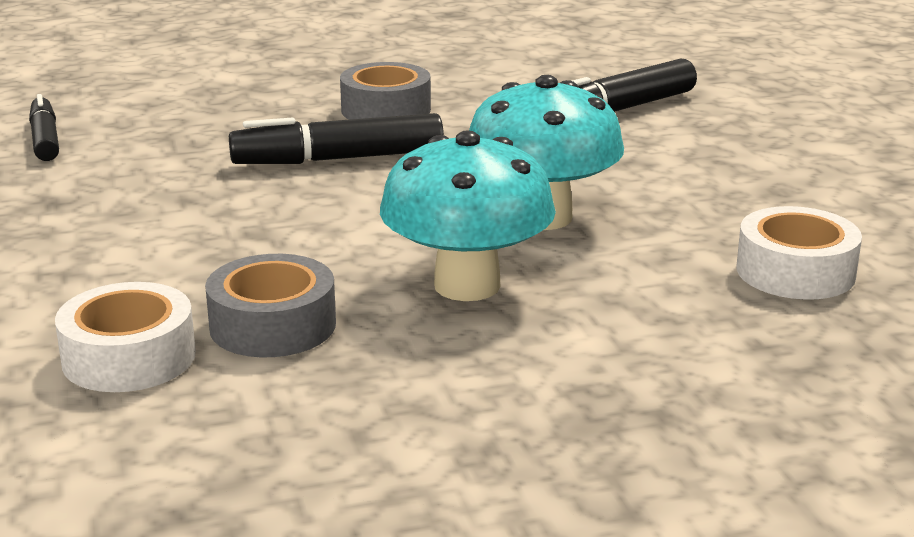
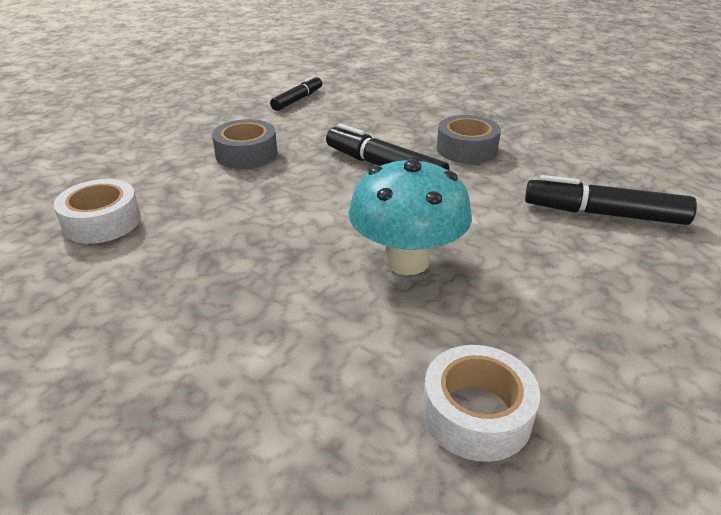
camera: 50 degrees right, 10 degrees up
(273, 325) = (170, 242): grey tape -> grey tape (246, 154)
(467, 285) = (282, 278): turquoise mushroom -> none

